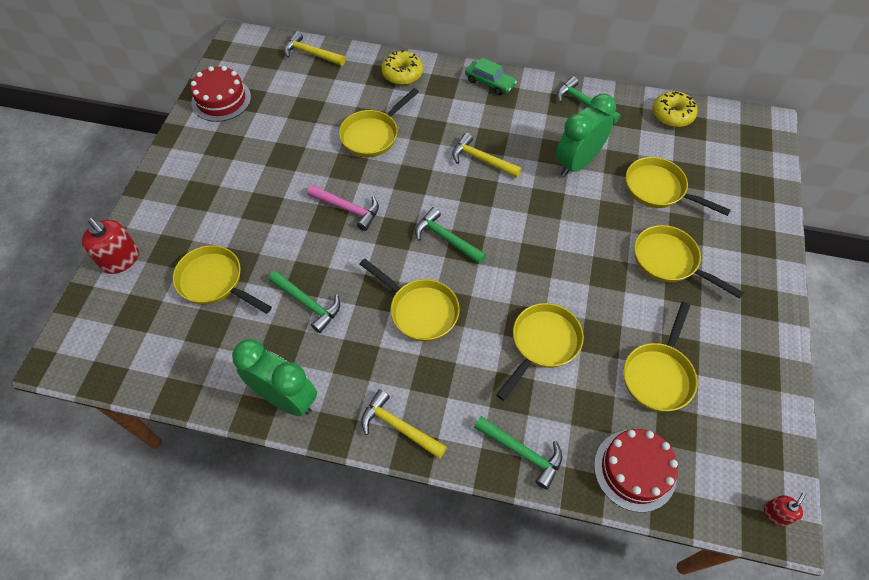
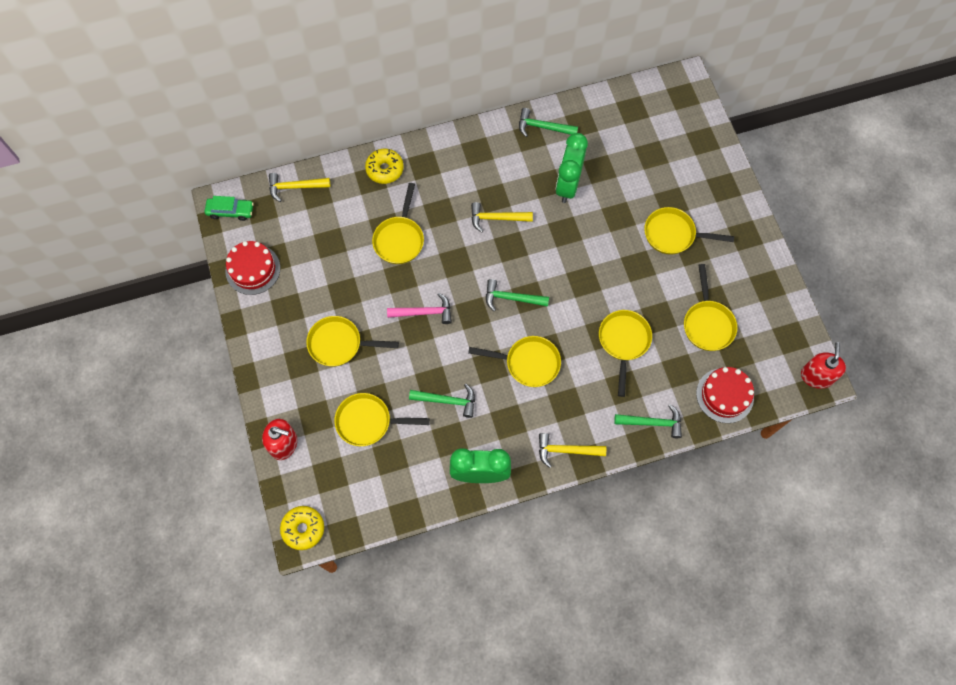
camera: 30 degrees left, 10 degrees up
(490, 82) = (460, 143): green car -> green car (230, 211)
(659, 189) = (637, 178): yellow pan -> yellow pan (339, 344)
(672, 115) = (614, 105): yellow donut -> yellow donut (303, 529)
(776, 513) = (816, 376): red soap dispenser -> red soap dispenser, size x1.82

